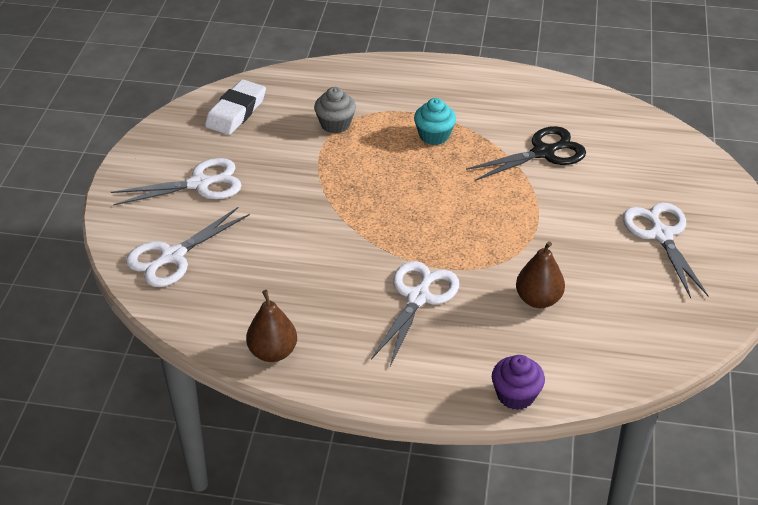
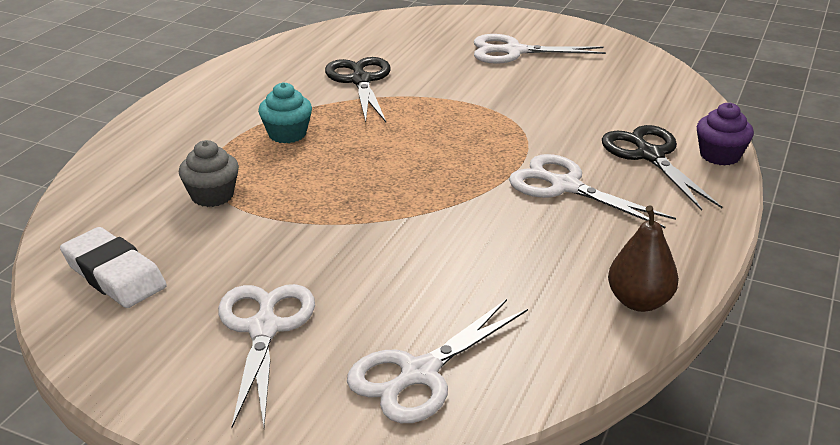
camera: 75 degrees left, 10 degrees down
(172, 256) = (420, 373): white scissors -> white scissors turned 75 degrees clockwise
(493, 347) = (650, 156): none -> black scissors
(538, 299) = (586, 122): brown pear -> none

